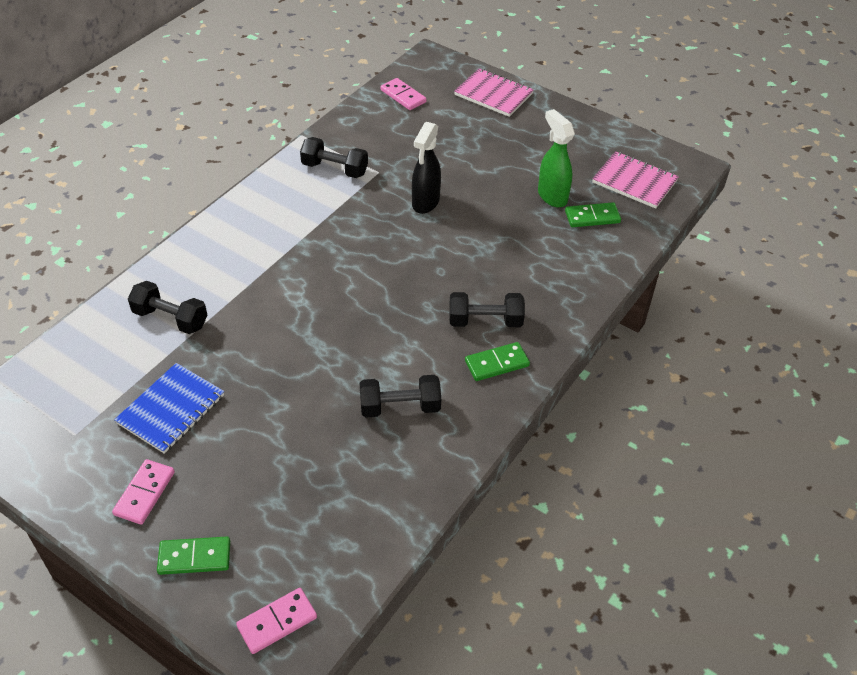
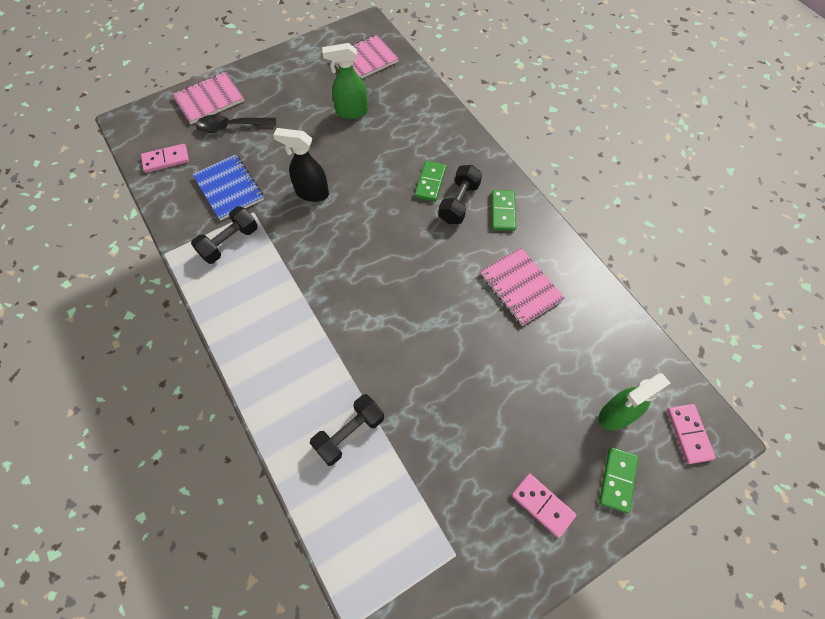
camera: 65 degrees left, 15 degrees up
(171, 410) = (459, 460): blue notebook -> blue notebook (229, 188)
(273, 538) = (615, 415): none -> green spray bottle
(400, 407) = (520, 287): black dumbbell -> pink notebook
(425, 203) = (311, 193): black spray bottle -> black spray bottle turned 150 degrees clockwise
(470, 121) = (231, 127): none -> black spoon
(592, 217) = (386, 99): green domino -> green domino (430, 182)

